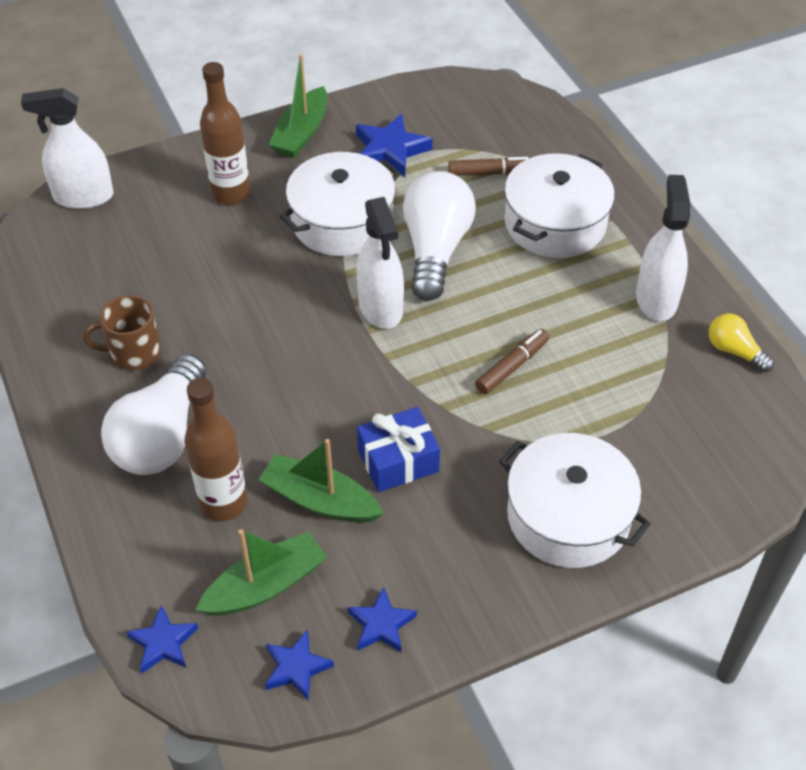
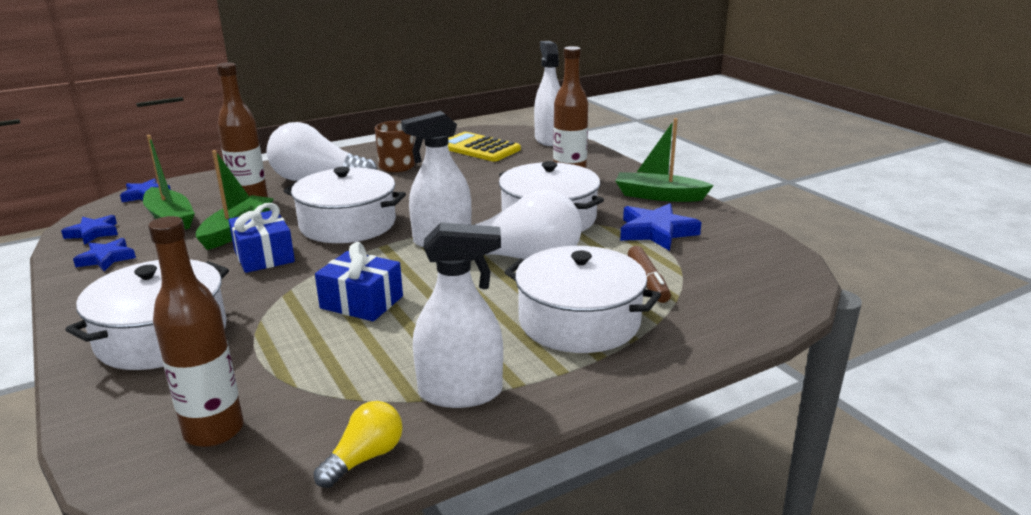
camera: 85 degrees right, 25 degrees down
(92, 267) = (479, 148): none -> yellow calculator
(323, 391) = (348, 224): none -> white pot
(512, 366) = (362, 302): brown marker -> blue gift
(710, 445) = (214, 431): none -> brown bottle

